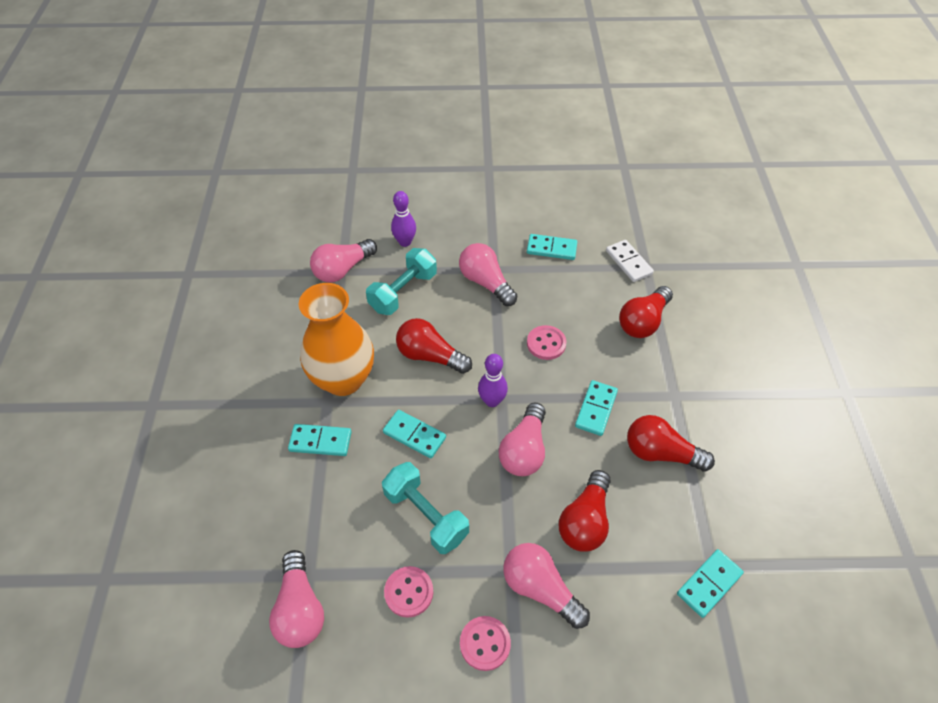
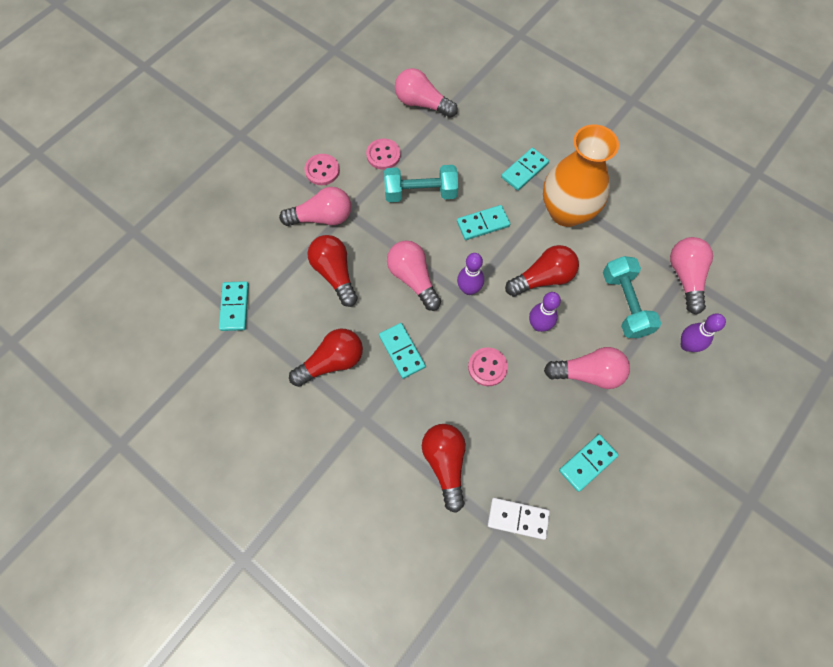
camera: 130 degrees right, 15 degrees up
(476, 333) = (538, 325): none -> purple bowling pin

